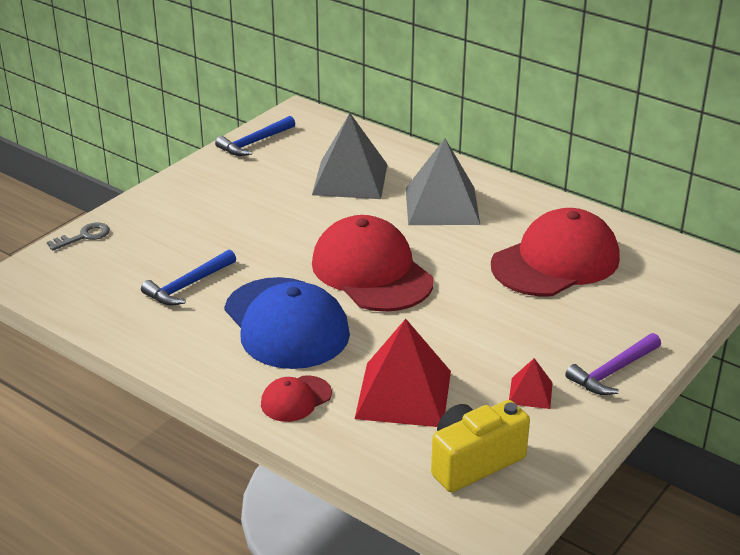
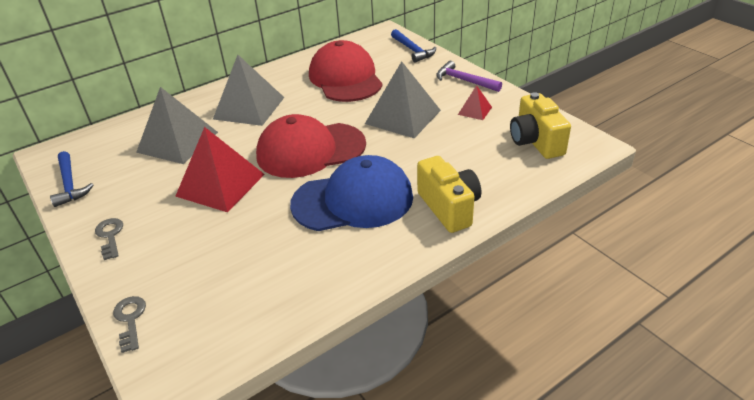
camera: 70 degrees left, 5 degrees up
(186, 190) = (110, 236): none -> grey key
(188, 285) = (267, 250): blue hammer -> blue hammer (413, 50)
(296, 399) = (449, 207): red cap -> yellow camera
(404, 394) = (460, 158): red pyramid -> red pyramid (220, 185)
(481, 329) = (403, 117): none -> grey pyramid
(613, 372) = (464, 81): purple hammer -> purple hammer turned 150 degrees clockwise

